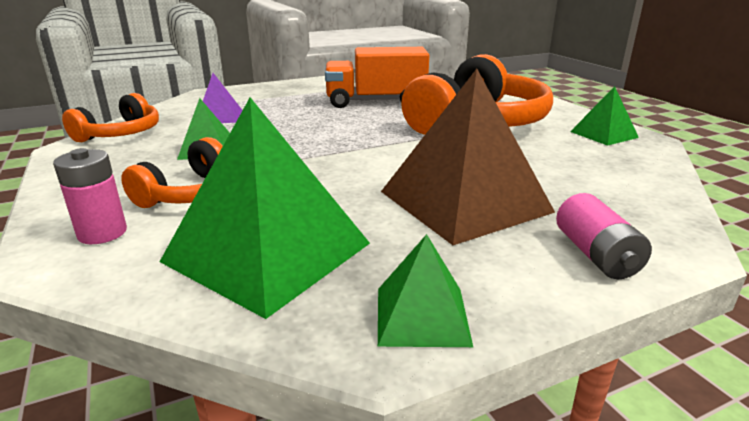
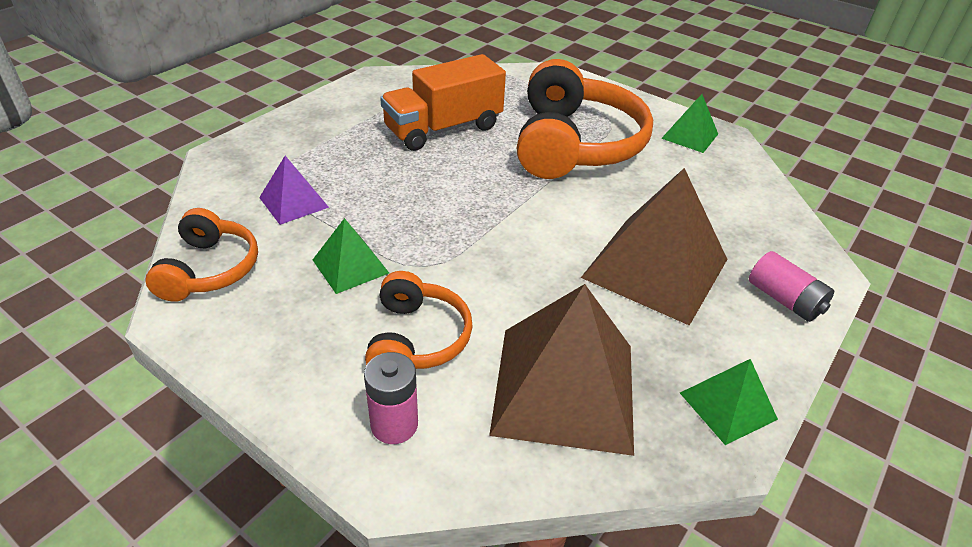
camera: 30 degrees left, 15 degrees up
(267, 252) = (564, 387): green pyramid -> brown pyramid

